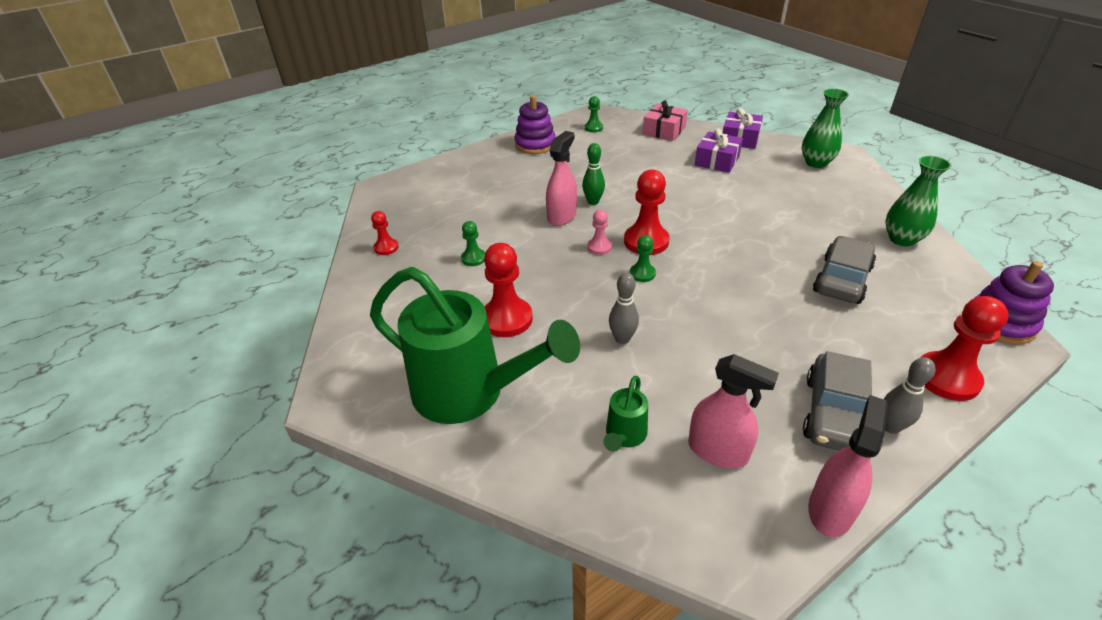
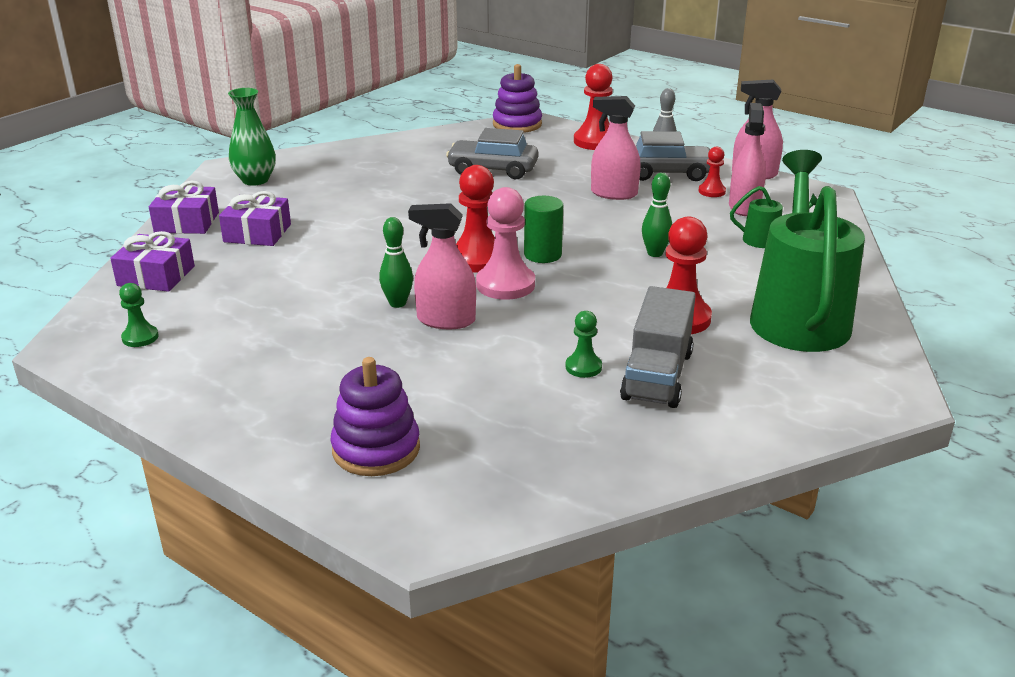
camera: 110 degrees left, 10 degrees down
(386, 248) = (607, 454): red pawn -> red pawn (711, 191)
(443, 286) = (657, 375): none -> grey truck
(535, 144) = (212, 385): purple stacking toy -> purple stacking toy (376, 449)
(599, 247) = (505, 285): pink pawn -> pink pawn, size x1.85
(622, 339) = (655, 253): grey bowling pin -> green bowling pin
(642, 274) = (542, 255): green pawn -> green cylinder
(664, 131) = (156, 276): pink gift -> purple gift
(771, 349) = (614, 194): none -> pink spray bottle
(902, 239) = (410, 148): green vase -> none

